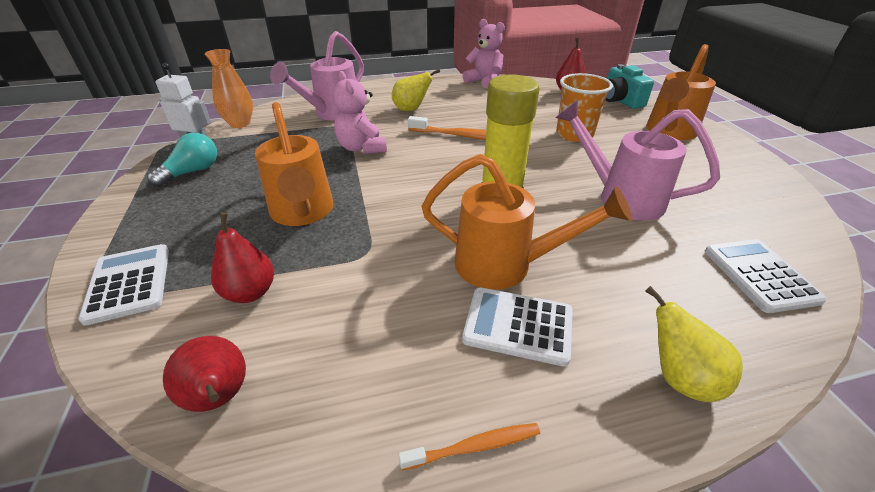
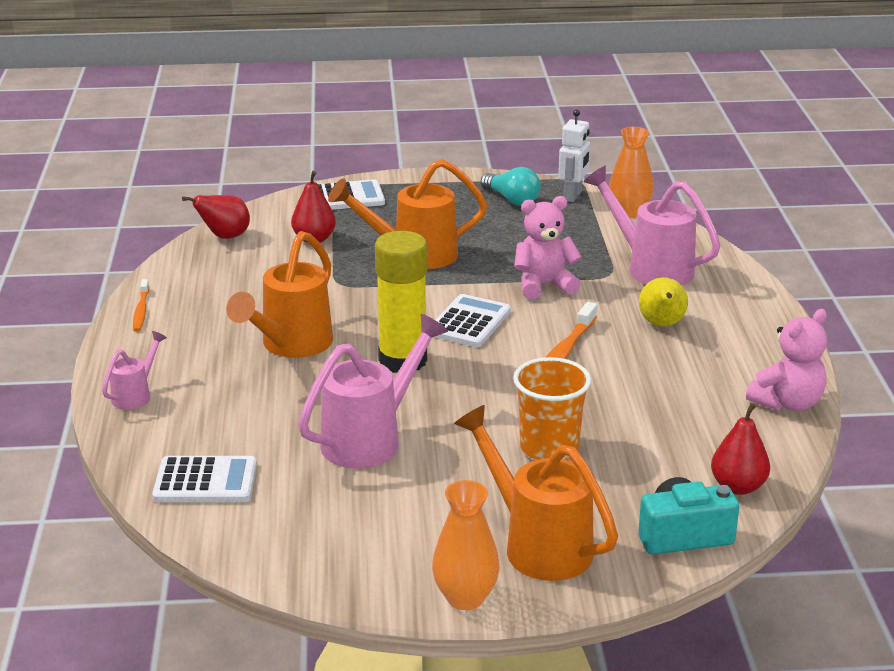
camera: 100 degrees right, 10 degrees down
(518, 326) = (220, 340): white calculator -> white calculator (469, 322)
(679, 377) = (136, 395): yellow pear -> pink watering can
(738, 148) = (465, 598): none -> orange vase

